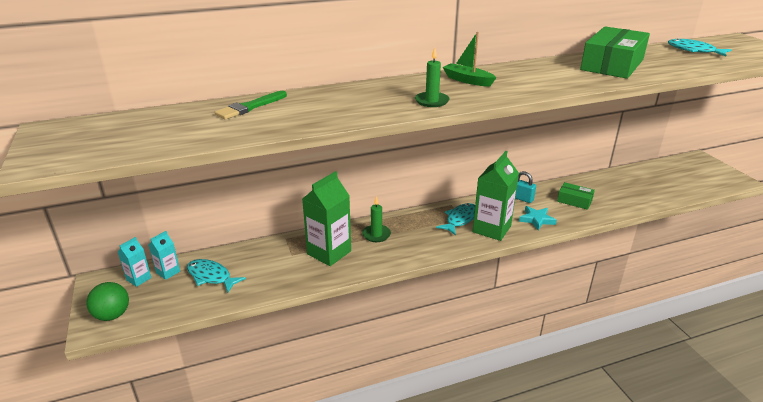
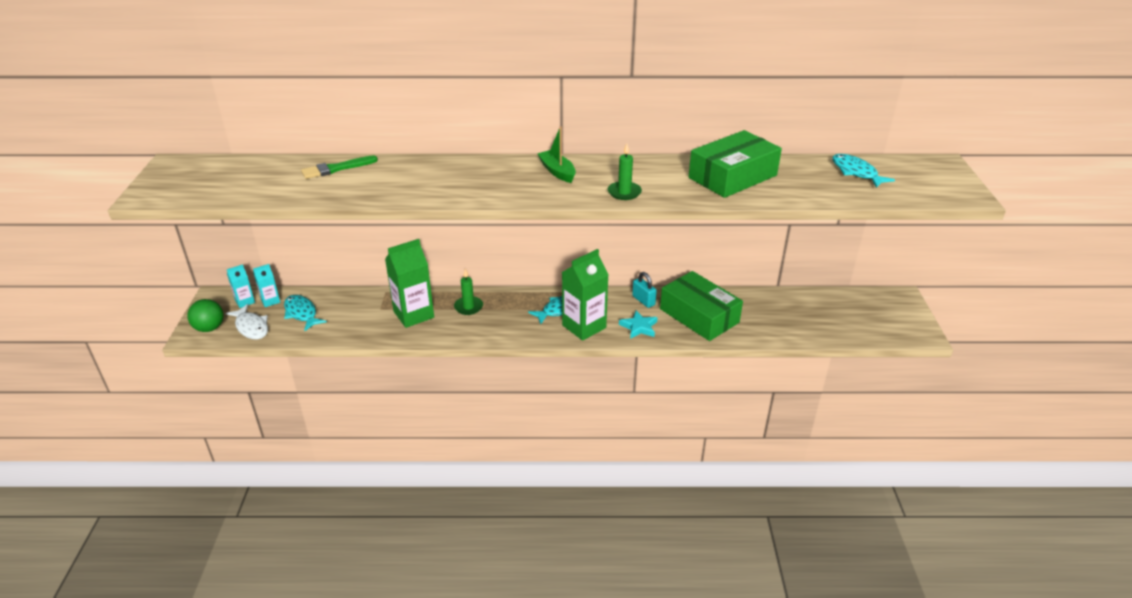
camera: 20 degrees right, 5 degrees up
(162, 303) = (251, 327): none -> white fish
(432, 101) = (497, 191): green candle -> green candle (624, 192)
(574, 201) = (699, 316): green box -> green box, size x1.96

